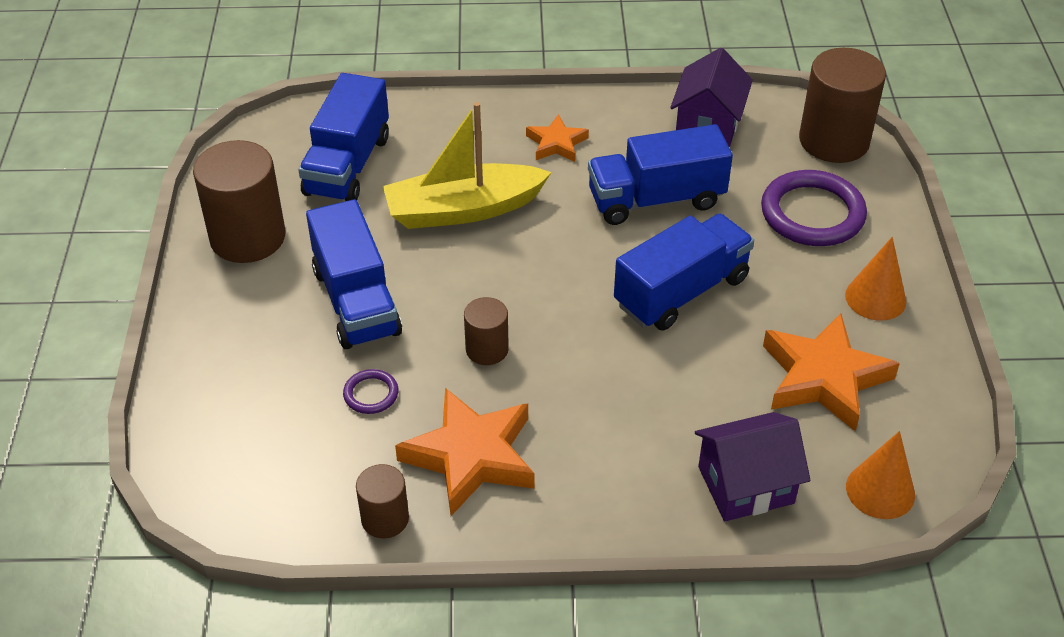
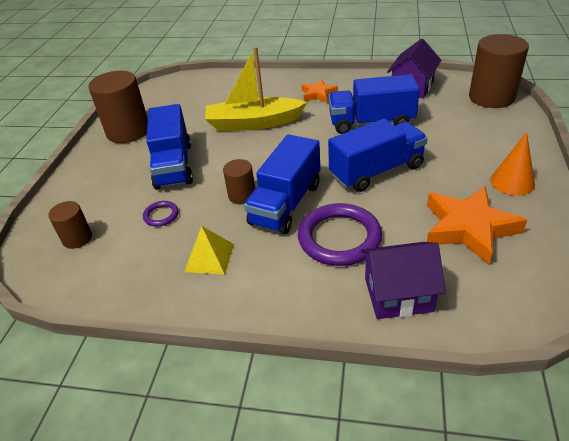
camera: 15 degrees right, 5 degrees down
(347, 165) = (197, 101): blue truck -> blue truck (286, 204)
(385, 519) = (138, 291): brown cylinder -> brown cylinder (77, 238)
(471, 456) = (209, 257): orange star -> yellow pyramid
(812, 213) = (472, 133): purple ring -> purple ring (339, 238)
(880, 490) = (505, 309): orange cone -> none

